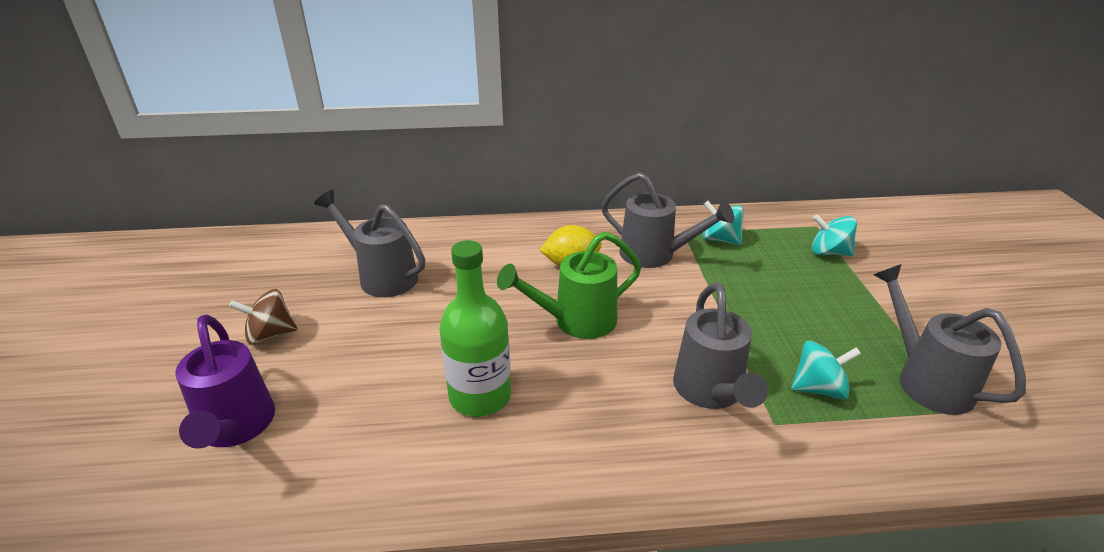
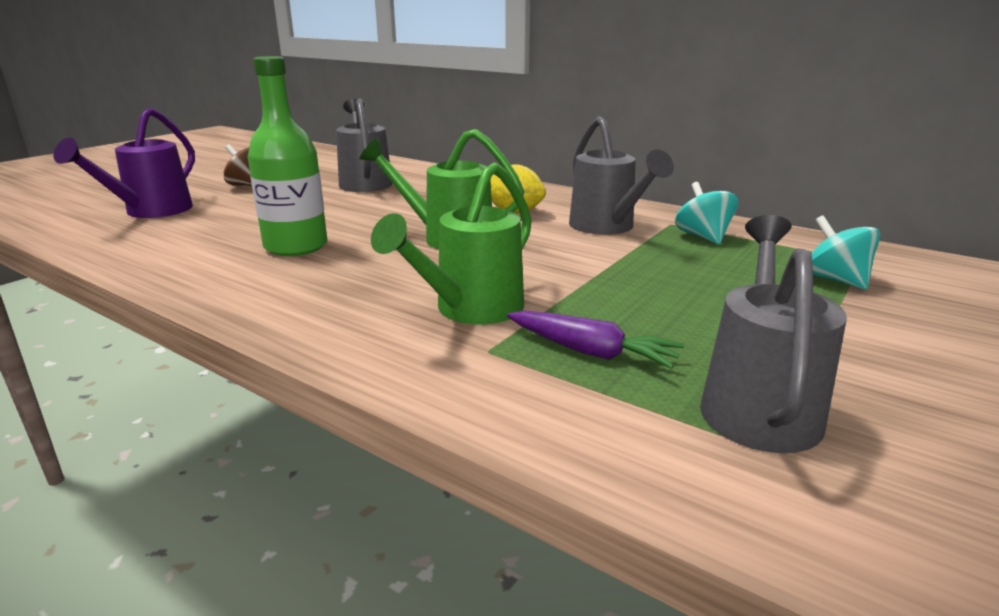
camera: 40 degrees right, 10 degrees down
(710, 391) = (471, 310): grey watering can -> green watering can
(818, 388) = (590, 351): turquoise spinning top -> purple carrot

